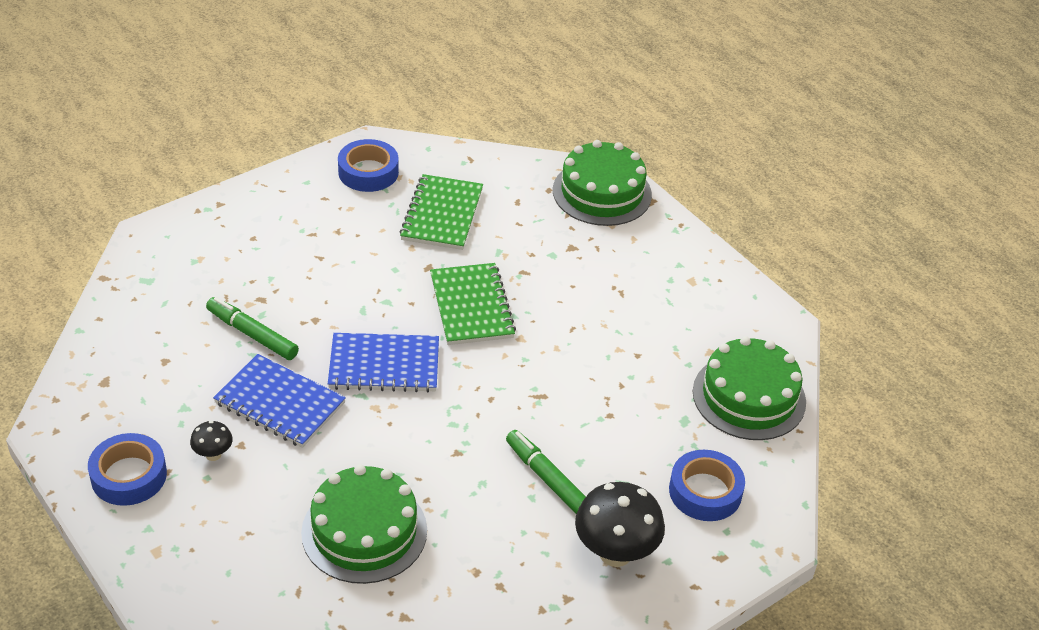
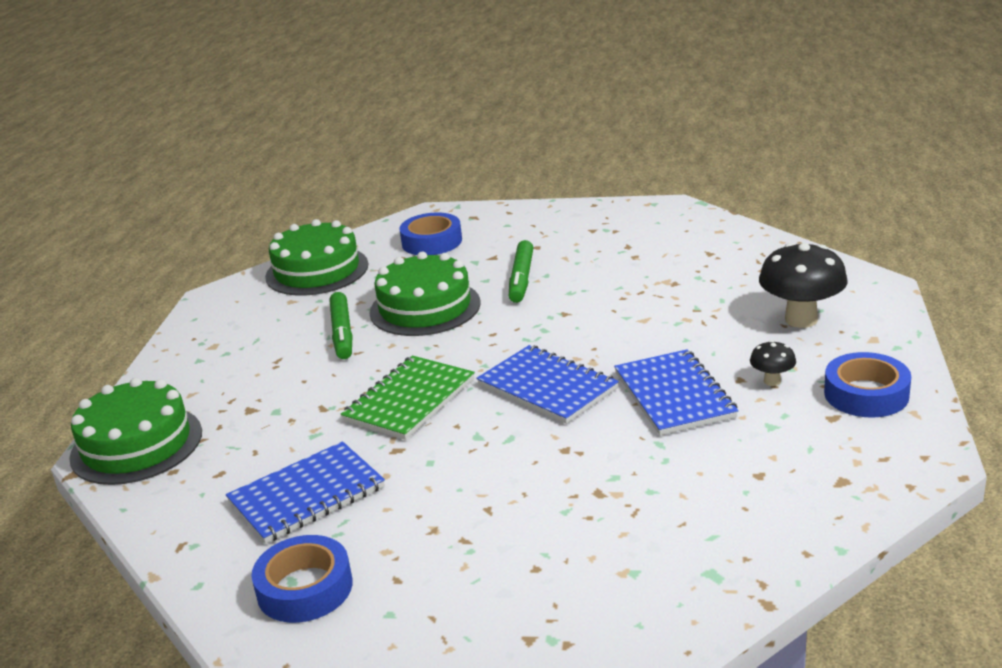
camera: 130 degrees left, 15 degrees down
(252, 334) = (643, 462): green marker -> green marker (342, 333)
(364, 531) = (690, 297): green cake -> green cake (425, 307)
(442, 214) = (307, 495): green notebook -> blue notebook
(615, 553) = (533, 236): black mushroom -> black mushroom (801, 319)

